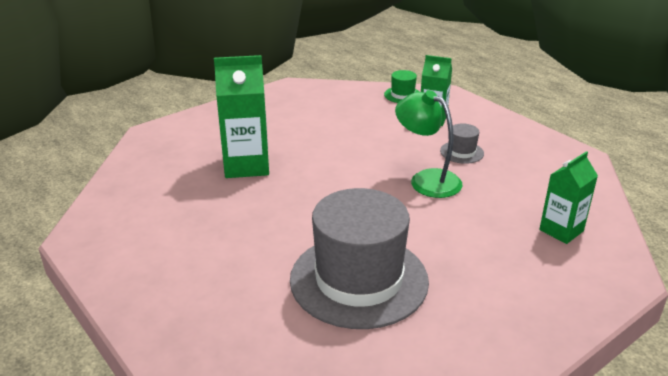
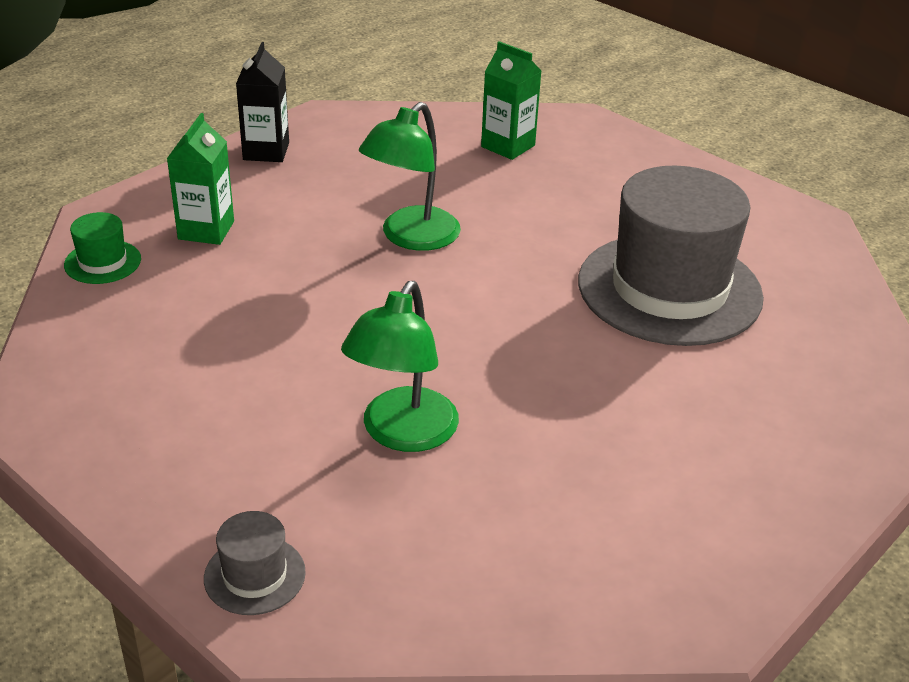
camera: 100 degrees left, 5 degrees up
(246, 165) = (402, 434): green carton -> green lamp
(462, 152) = (323, 206): grey hat -> grey hat (254, 575)
(525, 136) = (266, 151): none -> black carton

